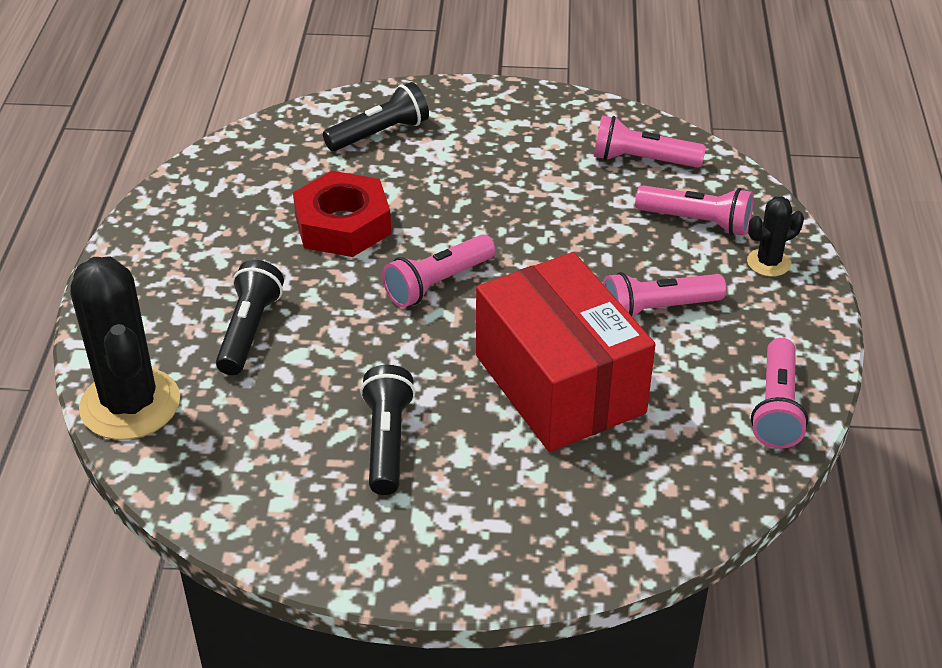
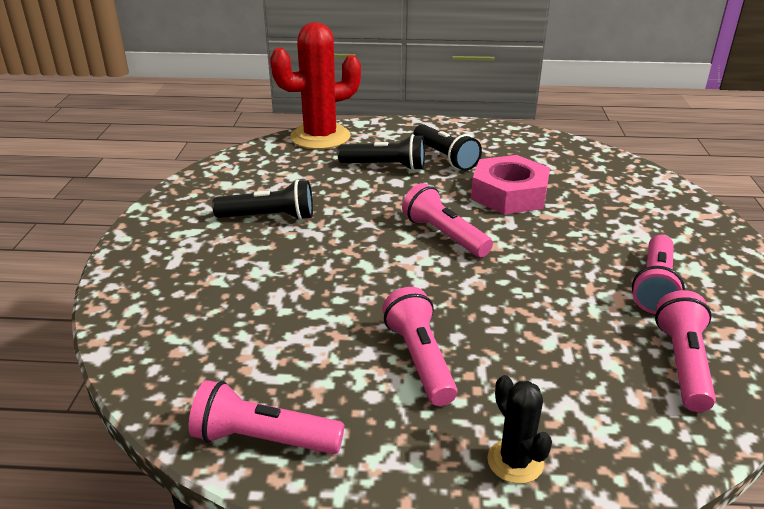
camera: 90 degrees right, 10 degrees down
(130, 404) = (320, 137): black cactus -> red cactus
(343, 225) = (509, 194): red nut -> pink nut
(380, 134) = (640, 206): black flashlight -> black flashlight (445, 157)
(559, 384) = (318, 294): red box -> none
(697, 222) = (578, 401): pink flashlight -> pink flashlight (654, 286)

